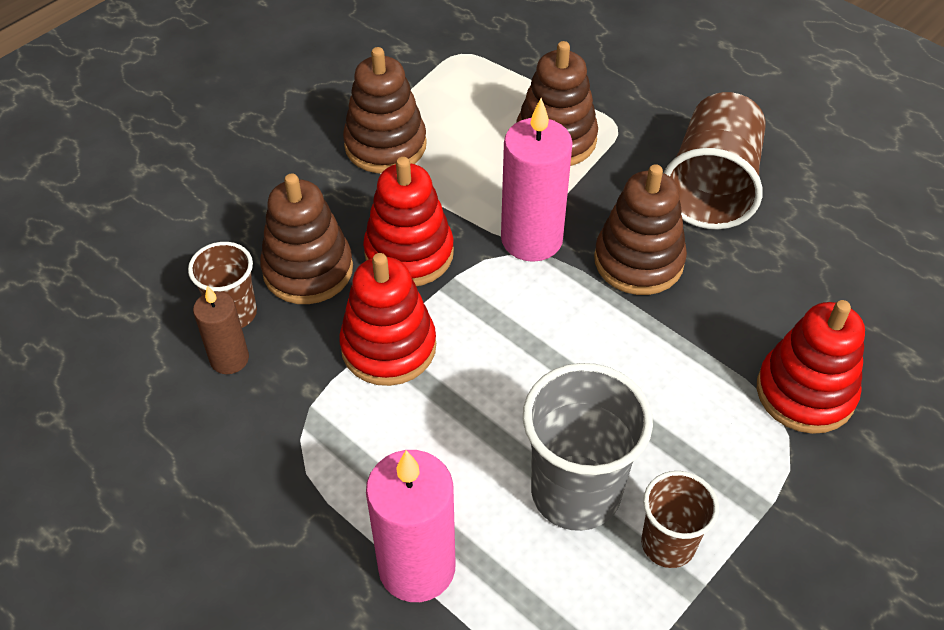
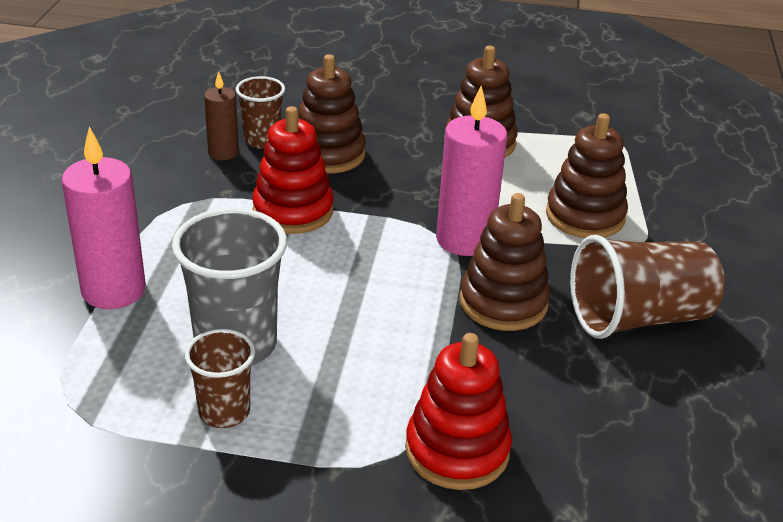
camera: 55 degrees right, 15 degrees down
(409, 253) = (388, 189): red stacking toy -> none

